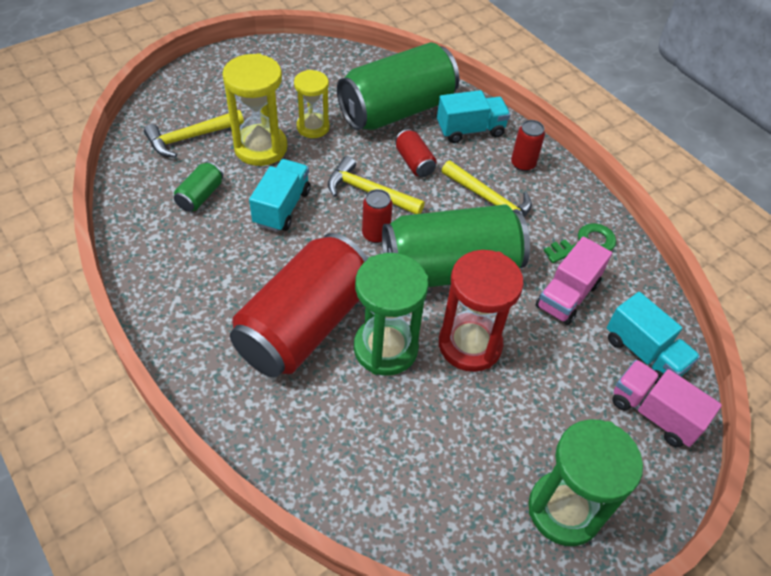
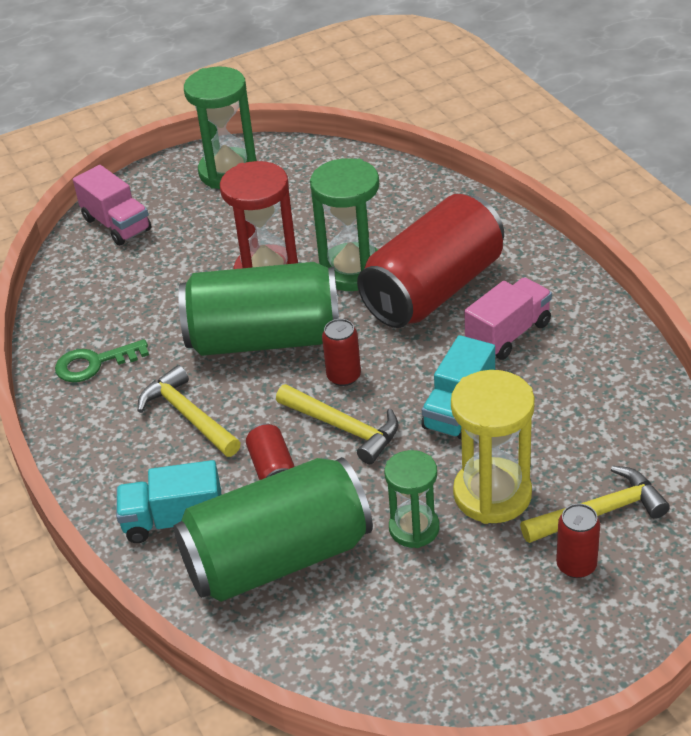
camera: 165 degrees left, 10 degrees down
(200, 196) = (568, 425): green can -> none
(313, 127) = (414, 528): yellow hourglass -> green hourglass
(523, 164) = (120, 466): red can -> red can (576, 565)
(567, 295) = (145, 313): pink truck -> pink truck (508, 334)
(644, 353) = (95, 265): turquoise truck -> none

